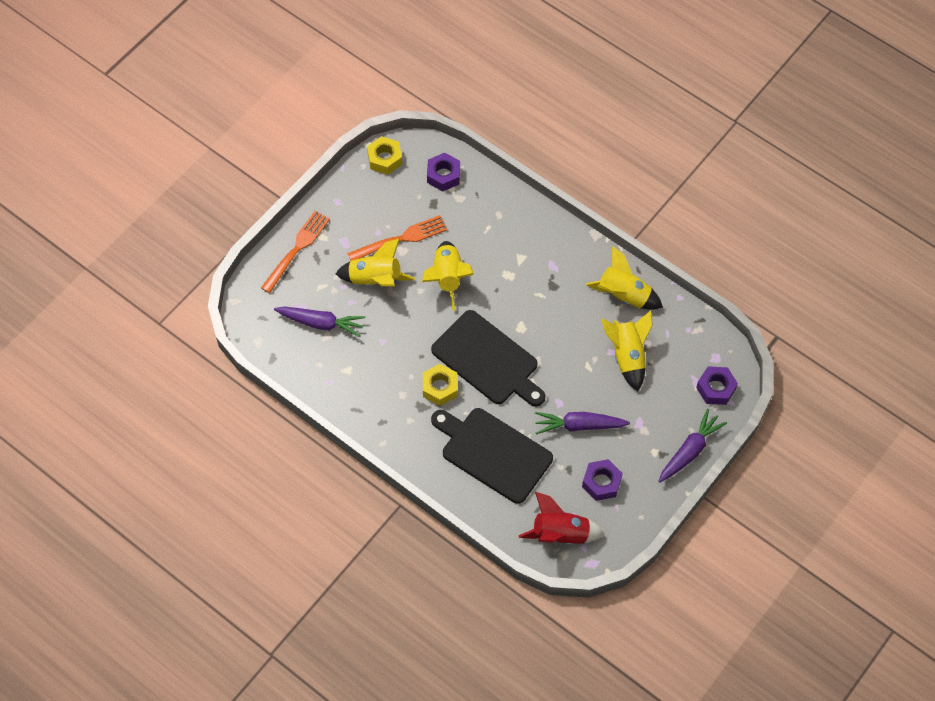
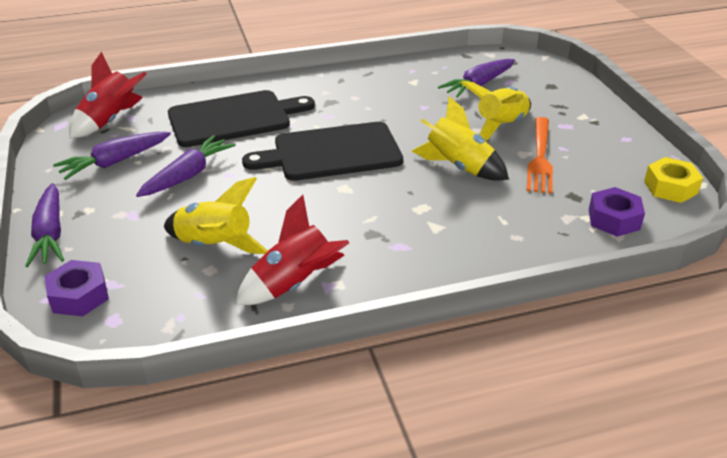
camera: 125 degrees right, 25 degrees down
(297, 249) = (579, 99): orange fork -> none
(440, 387) = (337, 117): yellow nut -> none
(601, 482) = (115, 162): purple nut -> purple carrot
(623, 295) = (294, 284): yellow rocket -> red rocket

